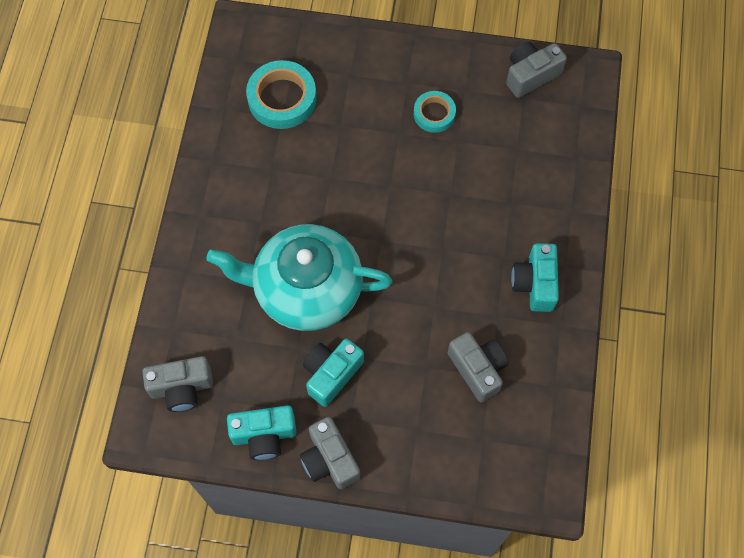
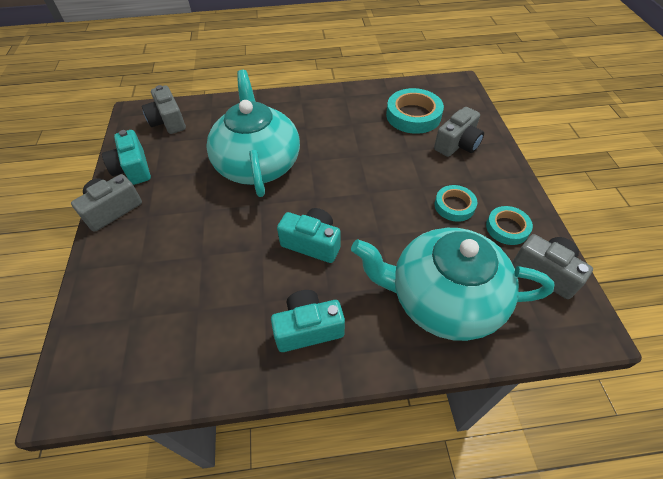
camera: 75 degrees right, 15 degrees down
(331, 374) = (187, 194): turquoise camera -> turquoise camera (312, 243)
(475, 81) = (507, 228): none -> turquoise tape
(478, 369) = (204, 297): grey camera -> grey camera (457, 144)
(534, 166) = (443, 299): none -> turquoise teapot

